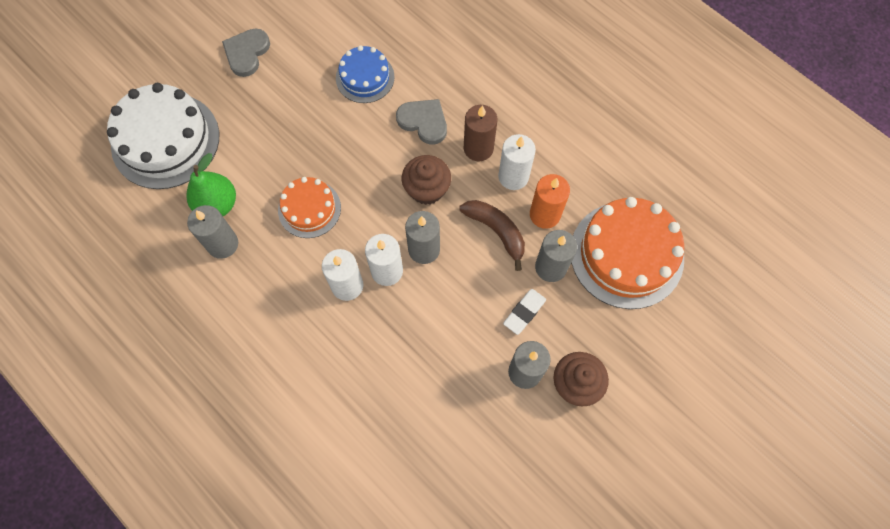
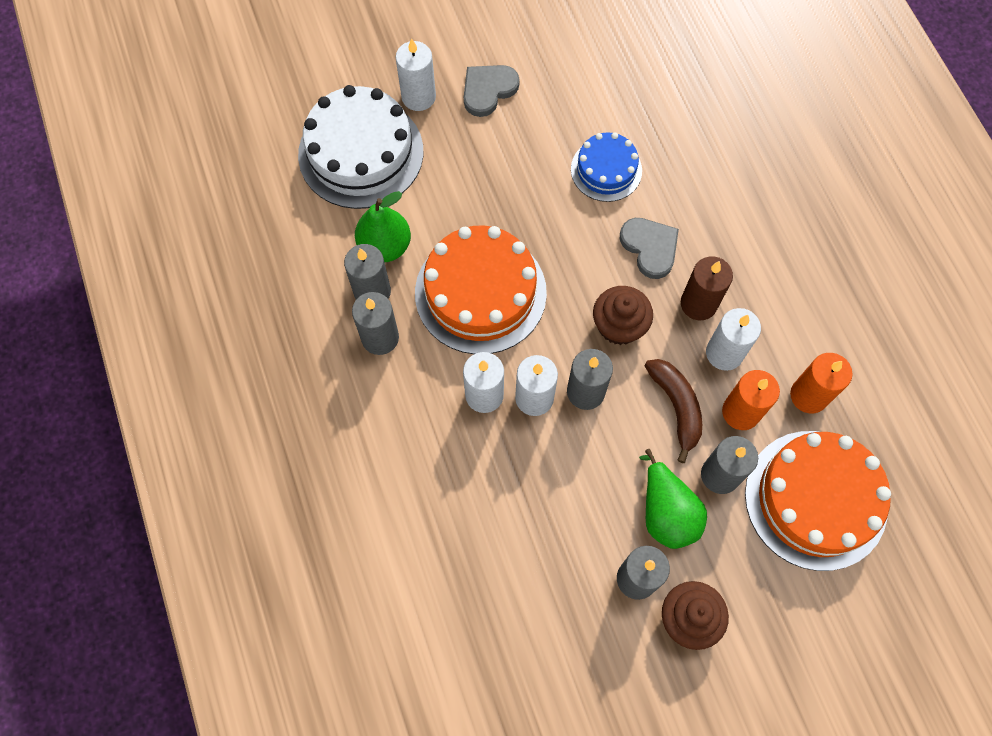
camera: 25 degrees right, 0 degrees up
(193, 79) = (418, 97): none -> white candle
(245, 277) = (380, 338): none -> grey candle
(309, 209) = (480, 292): orange cake -> orange cake, size x1.76
(524, 312) = (666, 512): white eraser -> green pear
(587, 181) = (809, 395): none -> orange candle

